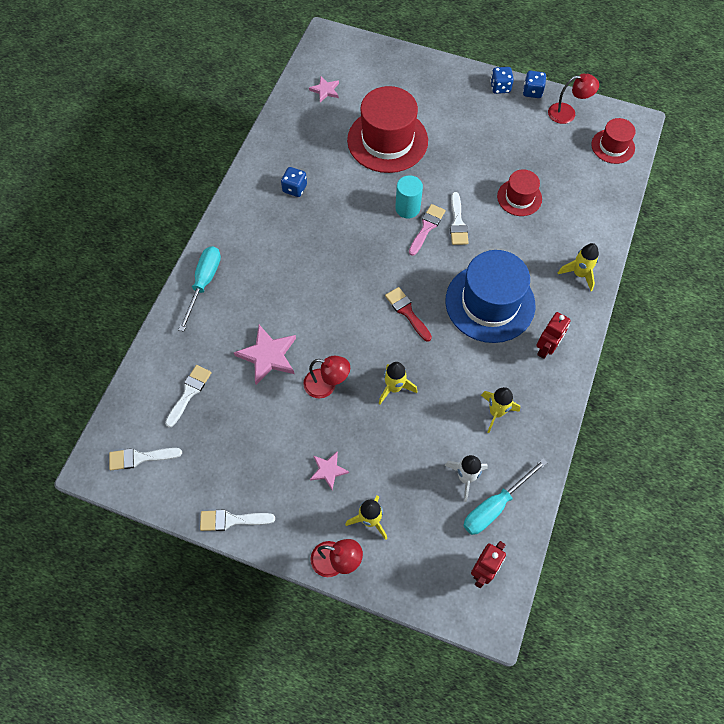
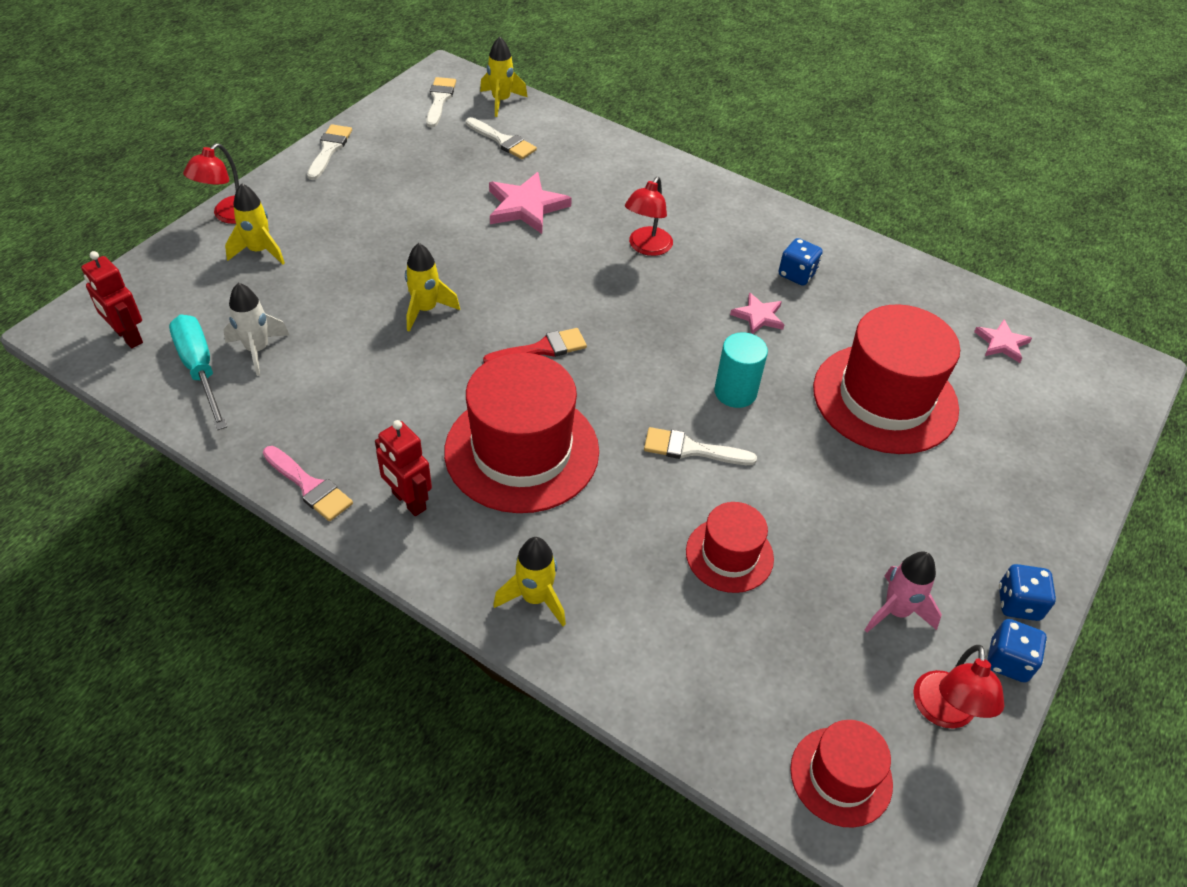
camera: 100 degrees right, 15 degrees down
(204, 283) = (654, 171): turquoise screwdriver -> none
(327, 385) = (460, 249): red lamp -> red lamp (646, 247)
(328, 470) = (344, 229): pink star -> pink star (758, 316)
(426, 227) = (691, 407): pink brush -> pink brush (309, 486)
(490, 303) = (522, 451): blue hat -> red hat
(496, 412) = (333, 408): yellow rocket -> yellow rocket (501, 101)
(523, 131) = (896, 611): none -> pink rocket

